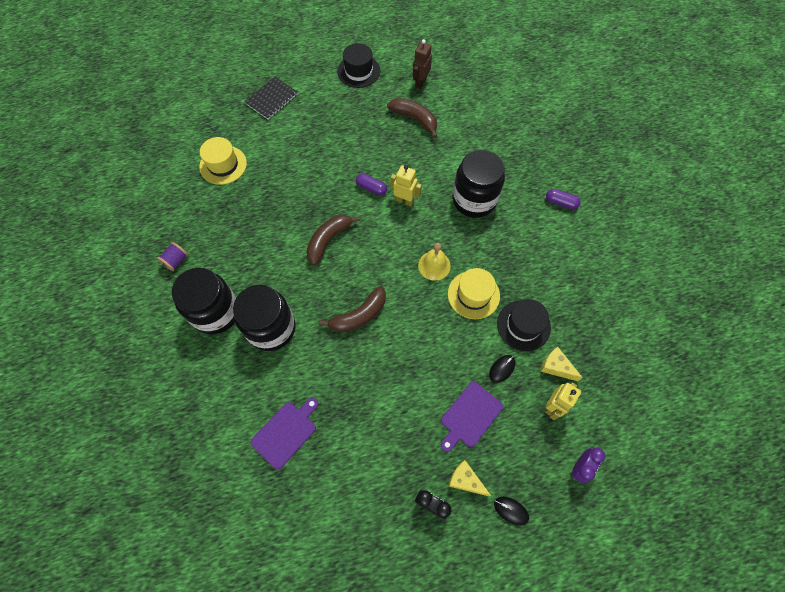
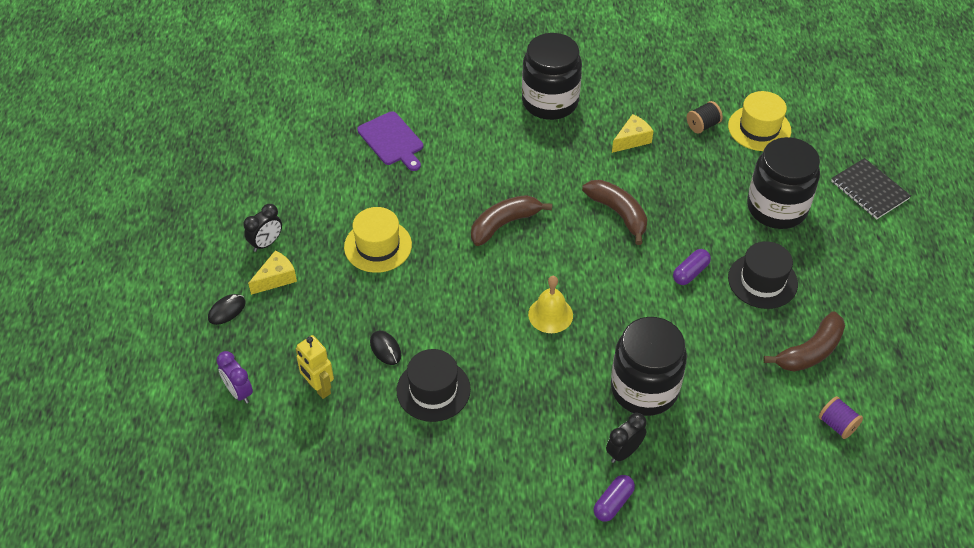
camera: 105 degrees right, 15 degrees down
(176, 261) = (626, 76): purple spool -> purple spool (837, 425)
(226, 200) = (702, 125): none -> black spool
(271, 328) = (514, 144): black jar -> black jar (777, 208)
(358, 71) = (918, 300): black hat -> black hat (762, 281)
(359, 315) = (504, 224): brown banana -> brown banana turned 75 degrees clockwise
(404, 201) = (661, 305): yellow robot -> none
(420, 82) = (887, 377): brown robot -> none
(470, 416) = (342, 301): purple cutting board -> none
(473, 295) = (494, 347): yellow hat -> yellow hat (378, 246)
(524, 203) = (624, 452): none -> black clock
(556, 367) = (365, 408): yellow cheese -> yellow cheese (632, 140)

